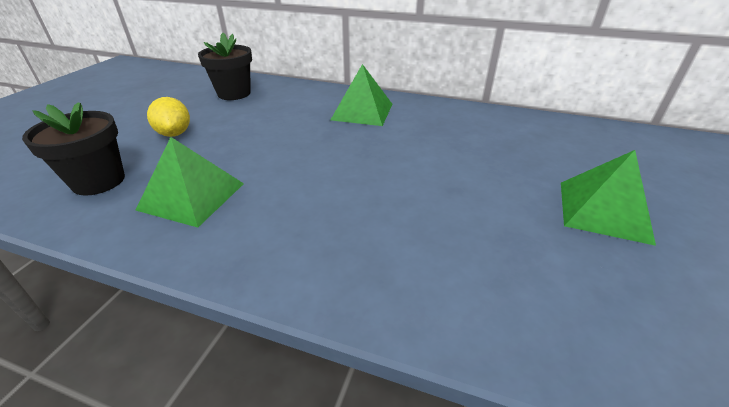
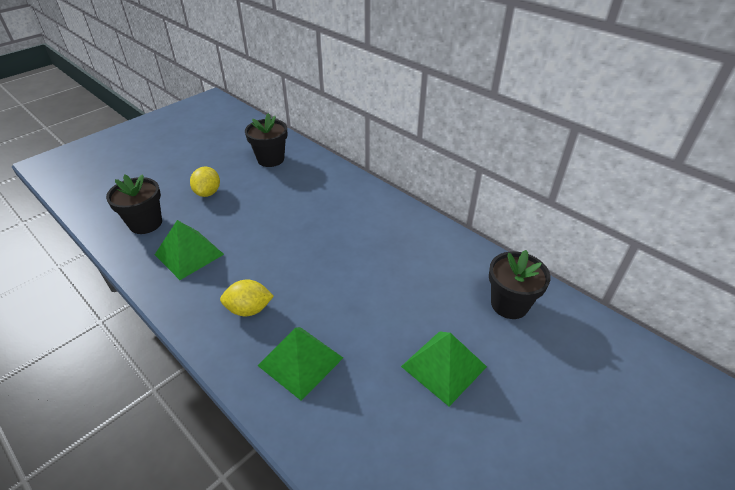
camera: 25 degrees right, 5 degrees up
(328, 229) = (249, 309): none -> yellow lemon
(362, 111) = (352, 208): green pyramid -> green pyramid (300, 361)
(591, 144) = (509, 304): none -> black flower pot

